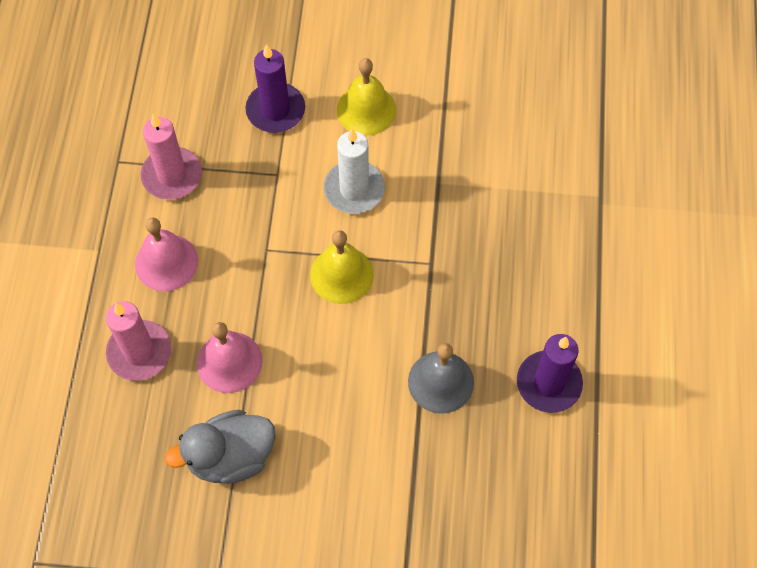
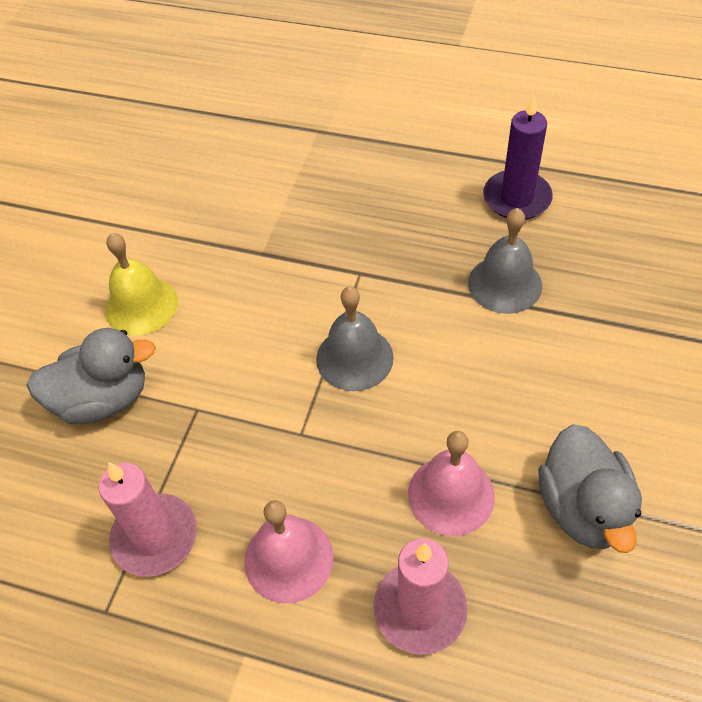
camera: 75 degrees left, 10 degrees down
(275, 110) = (103, 399): purple candle -> grey duck
(341, 274) = (354, 358): yellow bell -> grey bell
(354, 189) = (244, 331): white candle -> none

